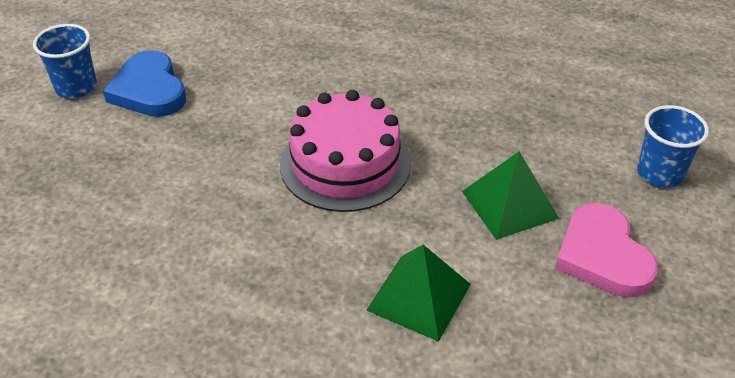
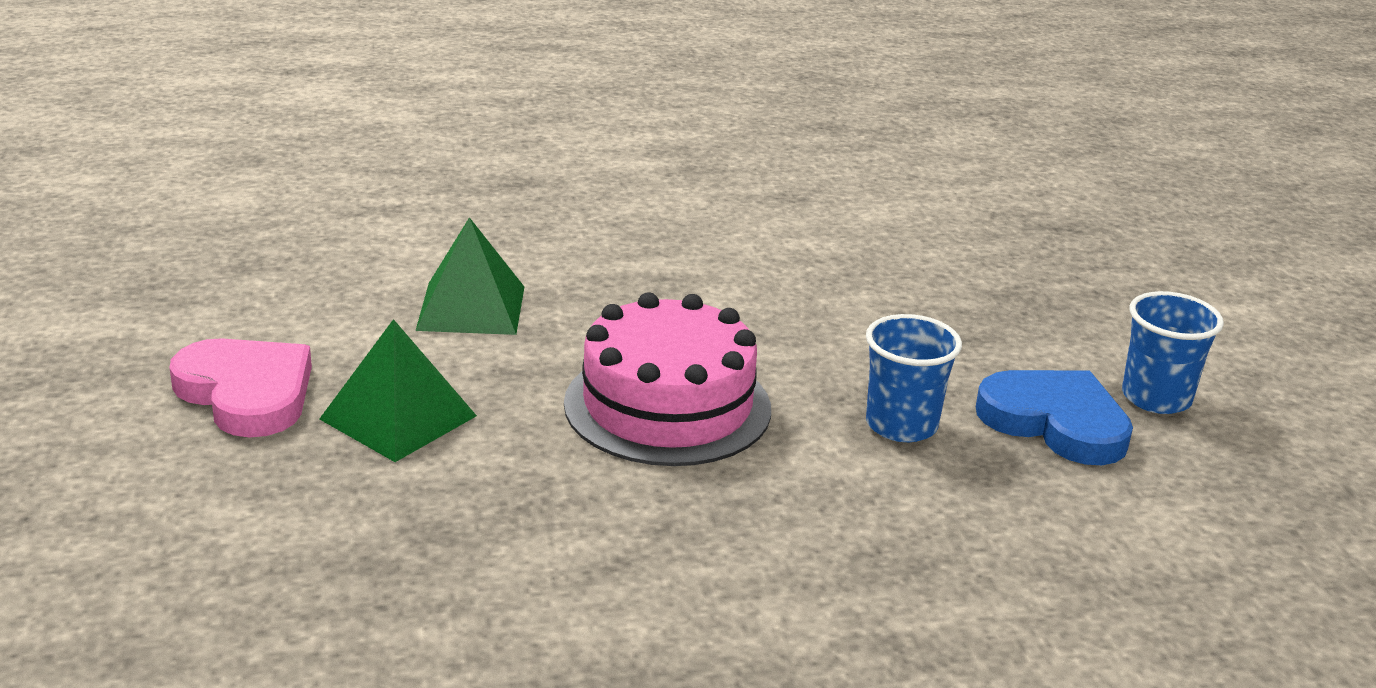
camera: 150 degrees right, 15 degrees down
(659, 173) = (158, 517): blue cup -> blue cup (901, 425)

